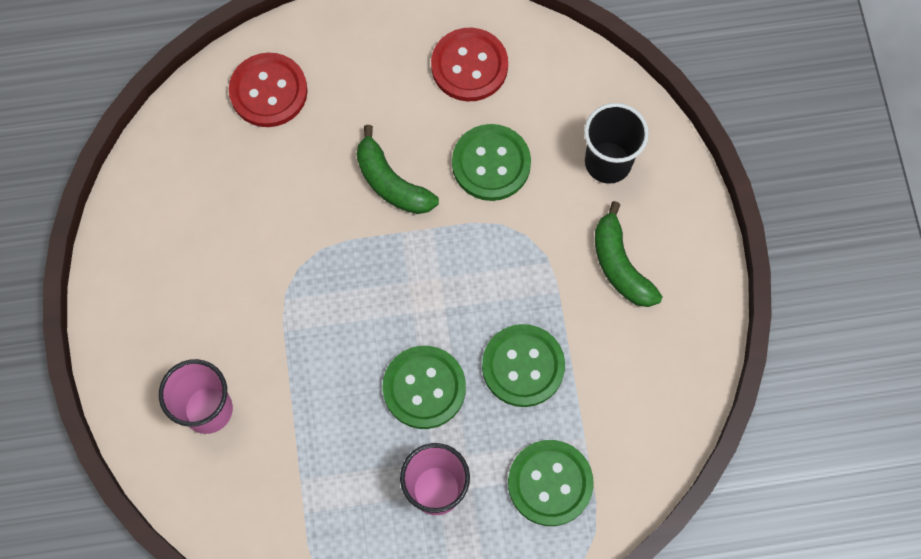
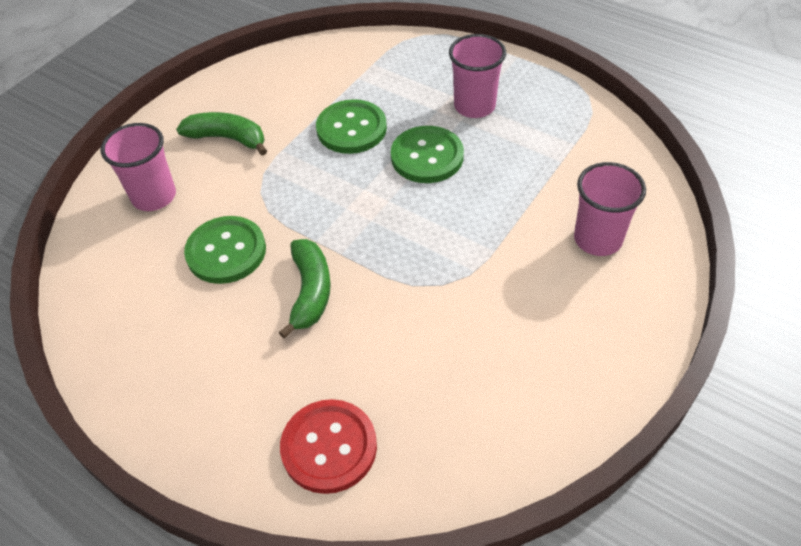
camera: 135 degrees left, 20 degrees down
(469, 66) = (151, 333): red button -> none
(550, 483) = (402, 71): green button -> none
(608, 162) = (154, 196): black cup -> pink cup
(620, 265) = (227, 138): green banana -> green banana turned 90 degrees counterclockwise

